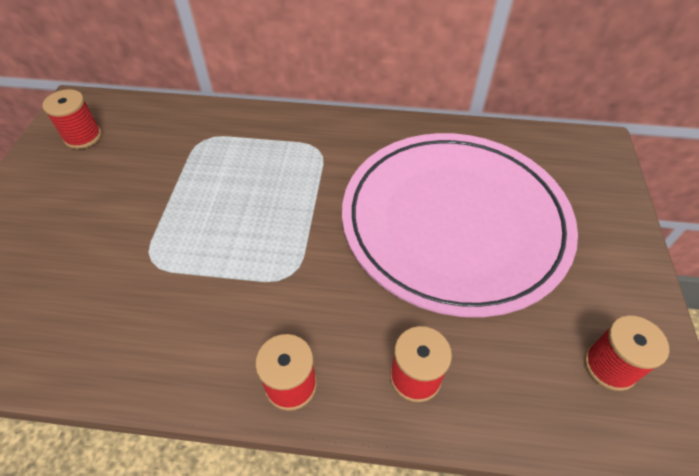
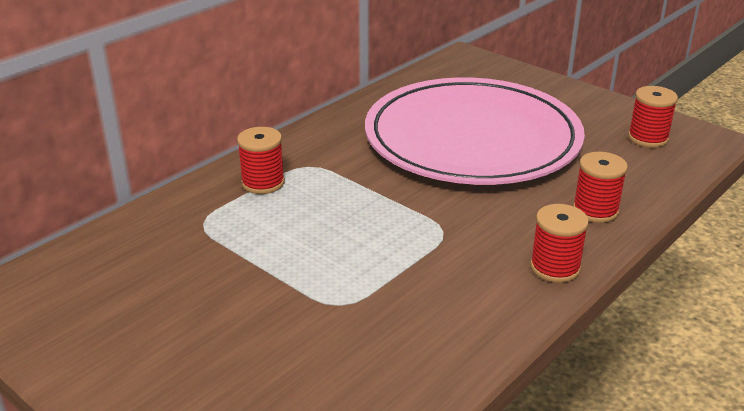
camera: 55 degrees left, 20 degrees down
(83, 137) = (74, 304): red spool -> red spool (263, 183)

